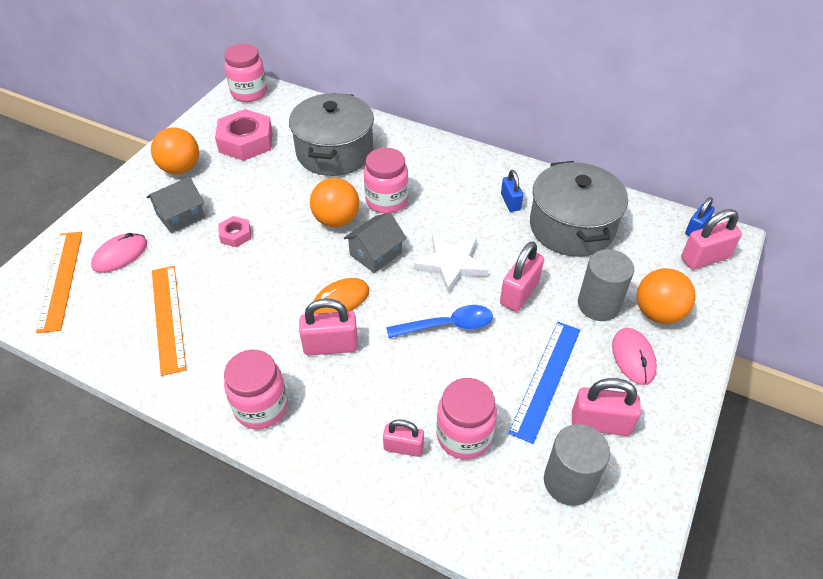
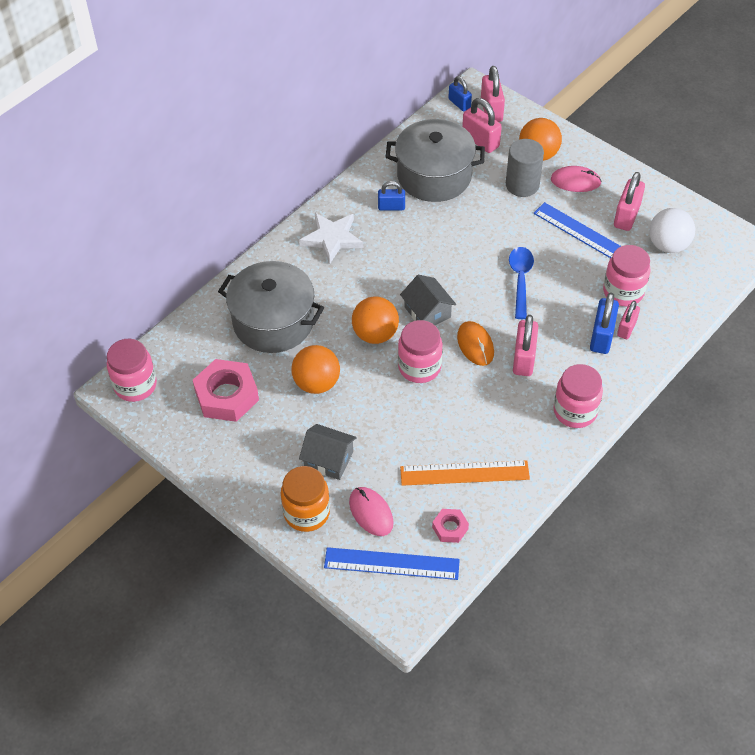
camera: 75 degrees left, 5 degrees up
(61, 279) = (391, 563): orange ruler -> blue ruler
(121, 212) = (306, 513): none -> orange jar
(180, 168) = (252, 457): orange ball -> orange ball (316, 383)
(180, 216) = (329, 460): grey house -> grey house turned 45 degrees counterclockwise
(235, 235) = (371, 415): pink nut -> pink nut (450, 528)
(382, 420) = (601, 336): none -> blue padlock
(386, 201) = (361, 293): pink jar -> pink jar (419, 367)
(451, 264) = (454, 263): white star -> white star (332, 239)
(519, 293) = (498, 228): pink padlock -> pink padlock (480, 141)
(569, 482) = (668, 245): grey cylinder -> white ball

